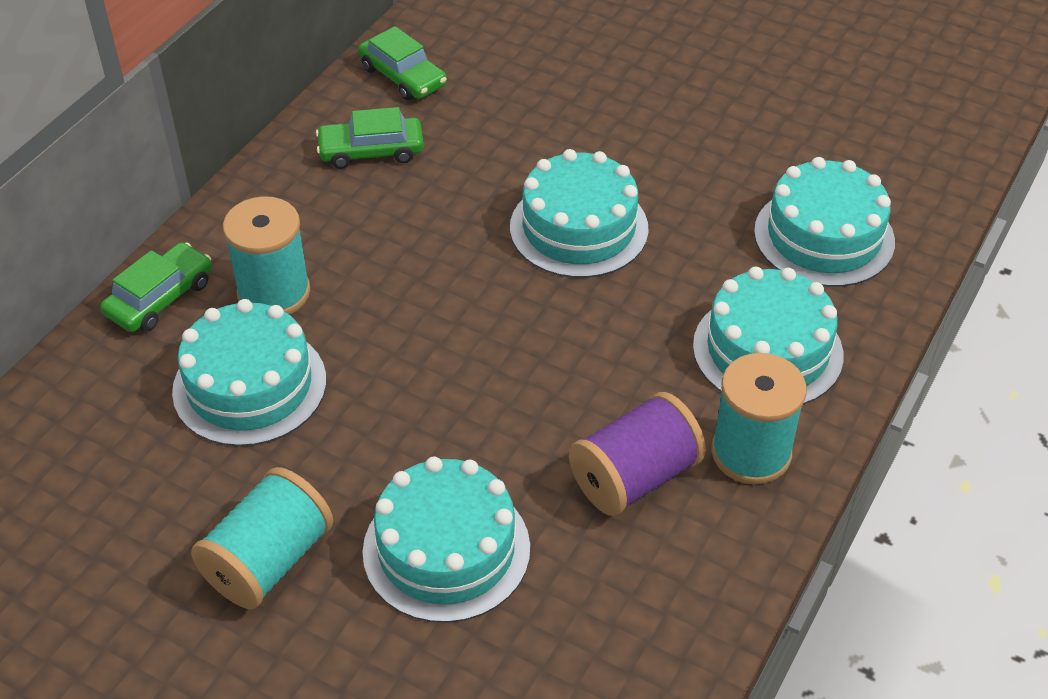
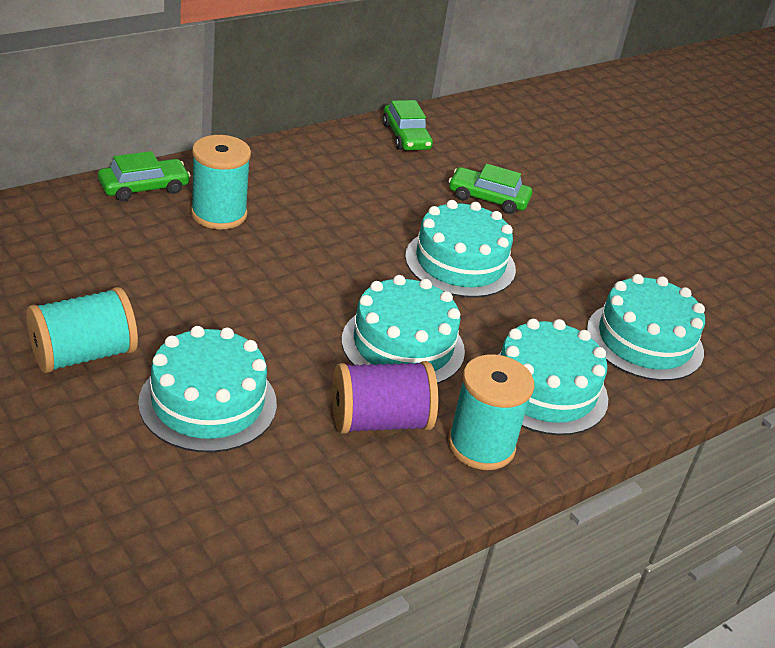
camera: 20 degrees right, 10 degrees down
(249, 385) = (158, 256): turquoise cake -> turquoise cake (403, 345)
(371, 151) = (350, 166): green car -> green car (488, 198)

